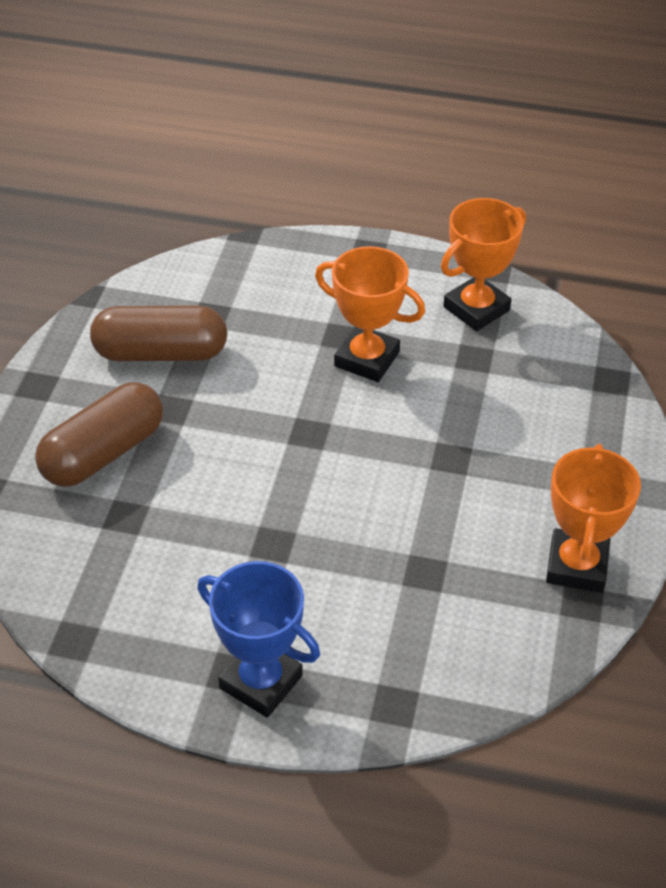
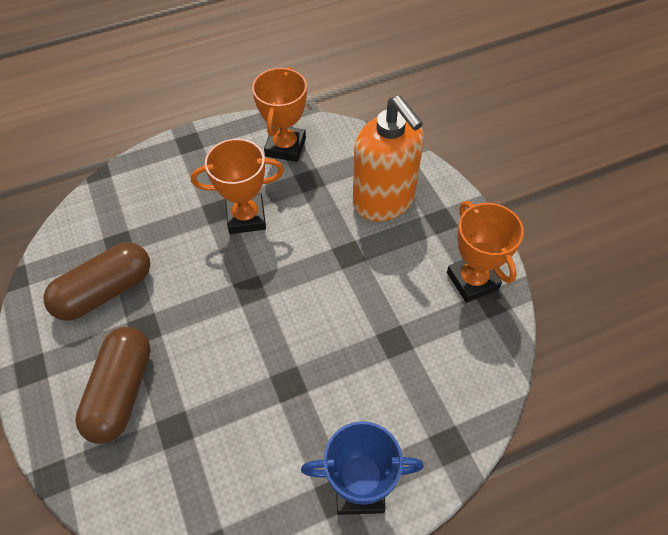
camera: 35 degrees left, 10 degrees up
(544, 426) = (384, 201): none -> orange soap dispenser

